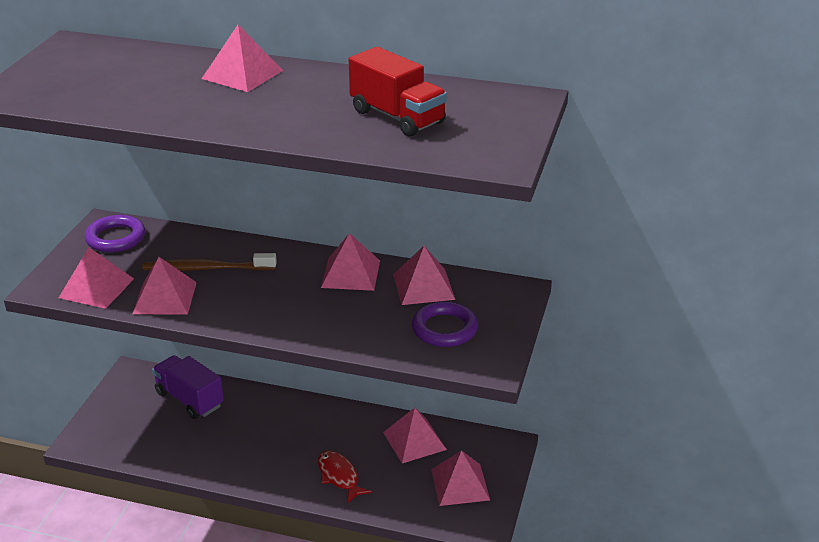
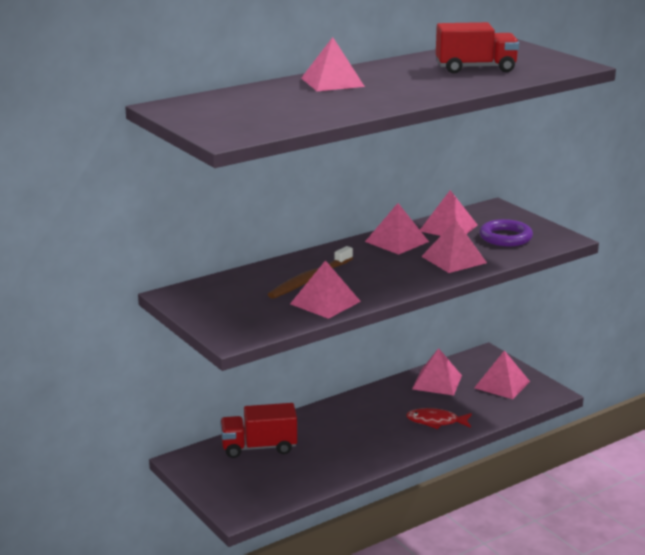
camera: 50 degrees left, 10 degrees down
(96, 288) = (268, 321): pink pyramid -> pink pyramid (454, 259)
(116, 238) = (205, 296): purple ring -> none
(189, 399) = (259, 447): purple truck -> red truck

